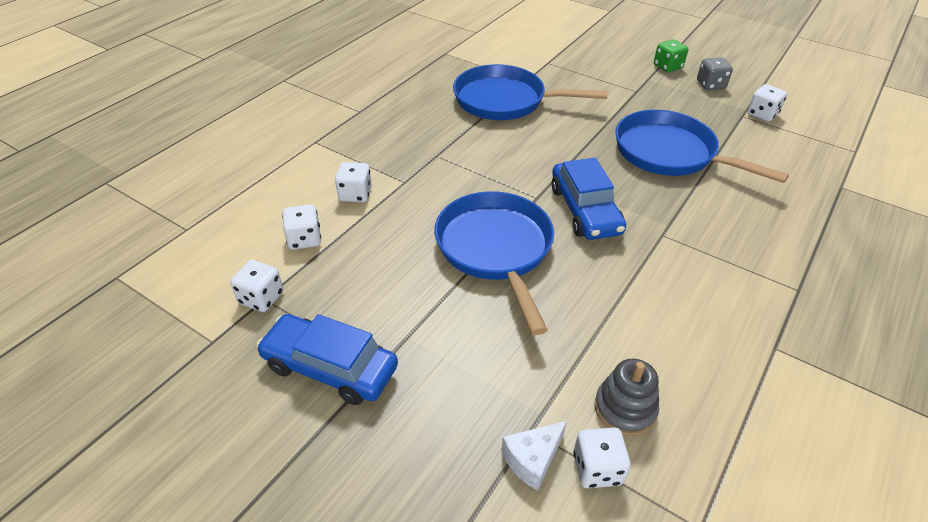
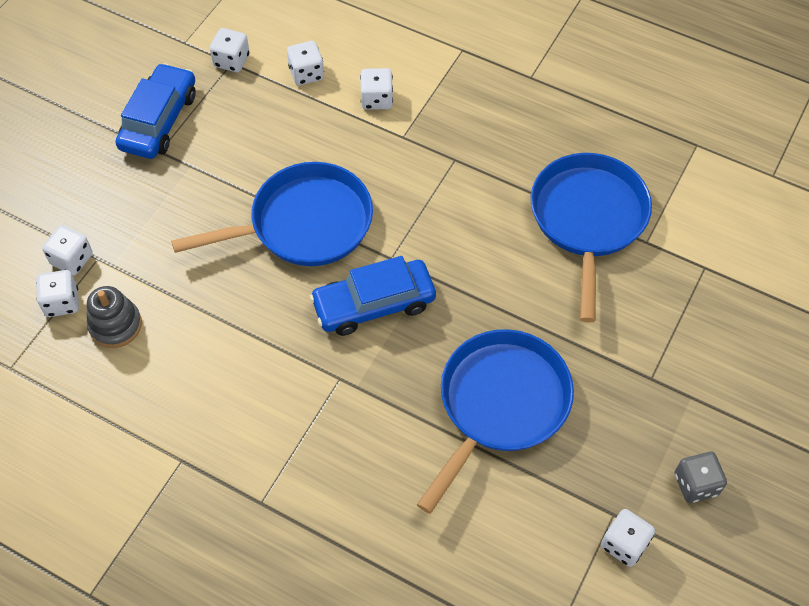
camera: 85 degrees right, 15 degrees up
(532, 459) = (72, 259): white cheese -> white dice
(667, 67) = (738, 429): green dice -> none

